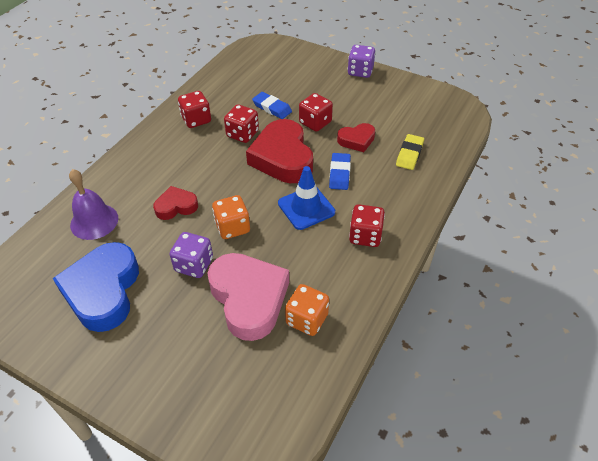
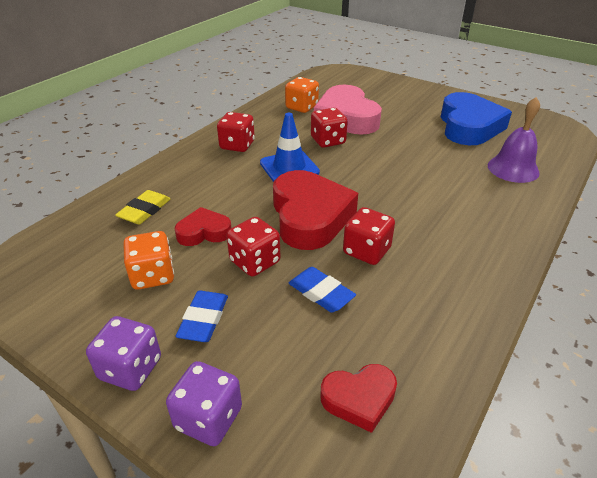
camera: 175 degrees left, 10 degrees down
(176, 206) = (431, 176): red heart -> red heart (359, 399)
(194, 265) = (397, 136): purple dice -> purple dice (208, 418)
(196, 120) = (445, 279): red dice -> red dice (328, 141)
(232, 227) = (366, 157): orange dice -> orange dice (153, 275)
(339, 174) = (242, 195): blue eraser -> blue eraser (203, 319)

